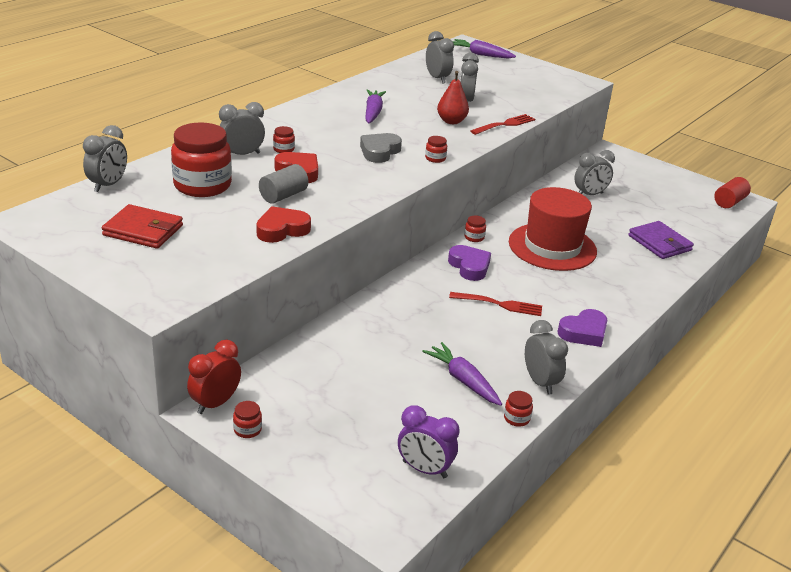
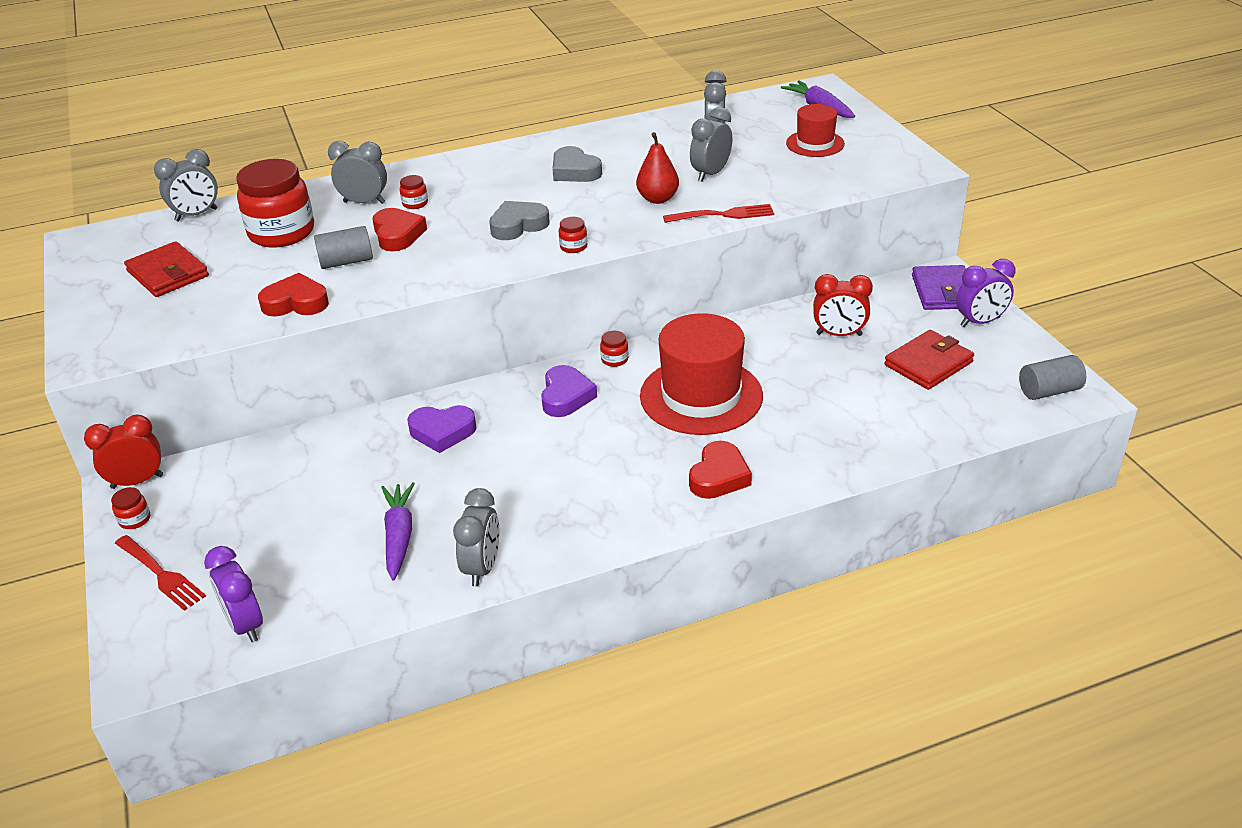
camera: 35 degrees right, 5 degrees up
(373, 112) = (575, 171): purple carrot -> grey heart
(499, 304) = (546, 454): red fork -> red fork (160, 574)
(505, 76) = (815, 144): none -> red hat
(516, 418) = (405, 602): red jar -> none
(584, 332) = (609, 521): purple heart -> purple heart (442, 432)
(589, 195) = (839, 334): grey clock -> red clock
(616, 289) = (719, 476): none -> red heart
(655, 173) = (980, 322): none -> purple clock
(655, 201) = (928, 363): none -> red wallet
(659, 243) = (861, 427): purple wallet -> purple wallet (943, 292)
(729, 202) = (1049, 391): red cylinder -> grey cylinder

